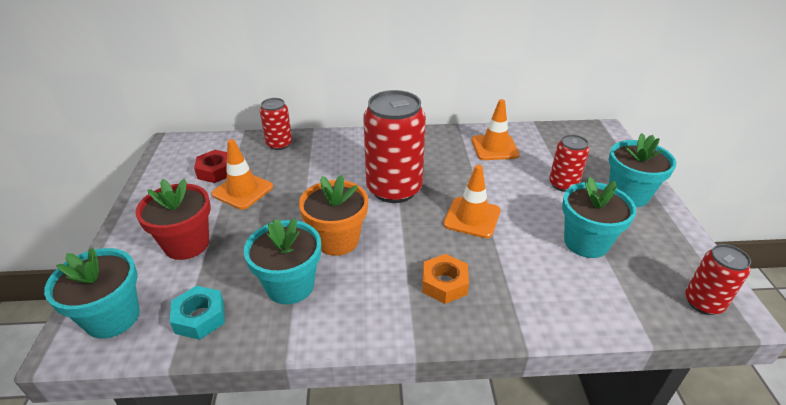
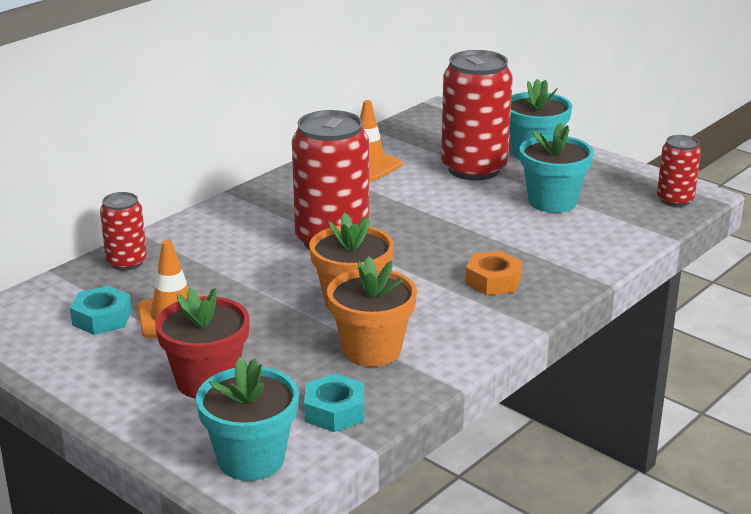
camera: 45 degrees left, 10 degrees down
(216, 171) = (102, 318): red nut -> turquoise nut
(290, 285) = (372, 350): turquoise flower pot -> orange flower pot
(472, 217) = (439, 228): orange traffic cone -> none
(563, 184) = (474, 169): red can -> red can, size x1.88

